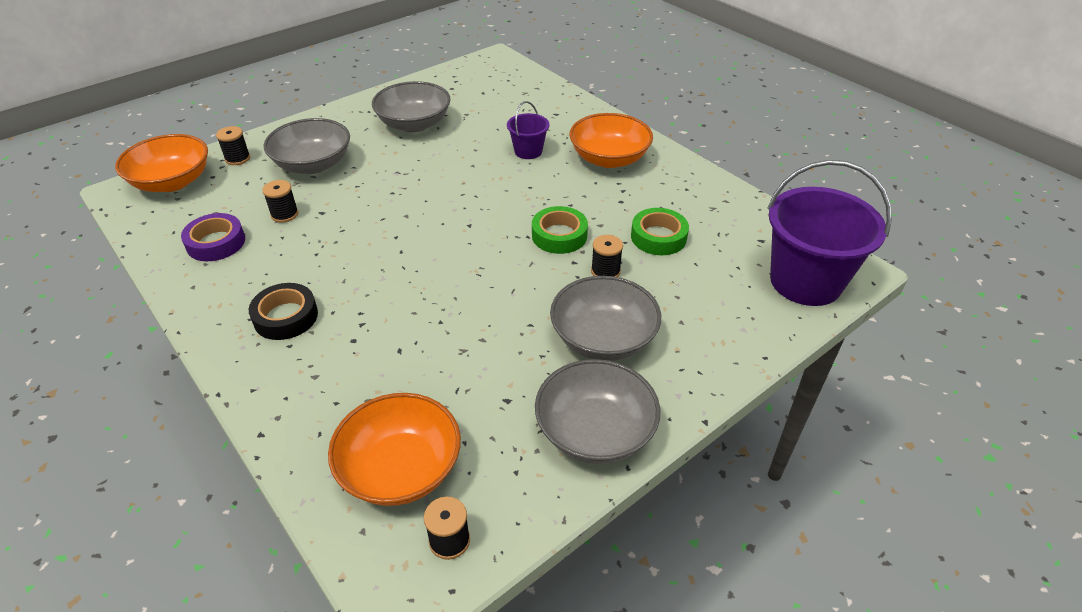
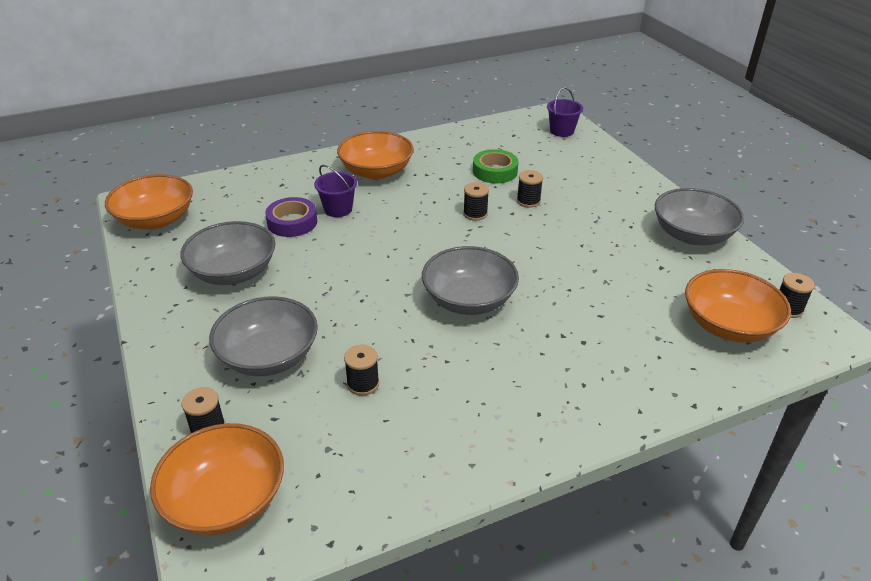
camera: 75 degrees left, 5 degrees down
(216, 243) = (394, 445): purple tape -> purple tape (292, 222)
(286, 317) = (542, 386): black tape -> none
(473, 74) = (156, 220): none -> orange bowl
(559, 235) = (475, 214): green tape -> black spool
(603, 338) = (603, 216): grey bowl -> grey bowl (469, 300)
(805, 281) = (561, 131): purple bucket -> purple bucket, size x0.49

